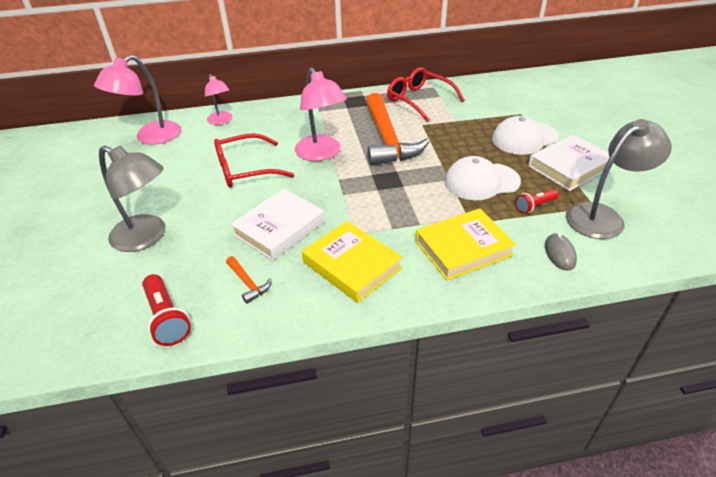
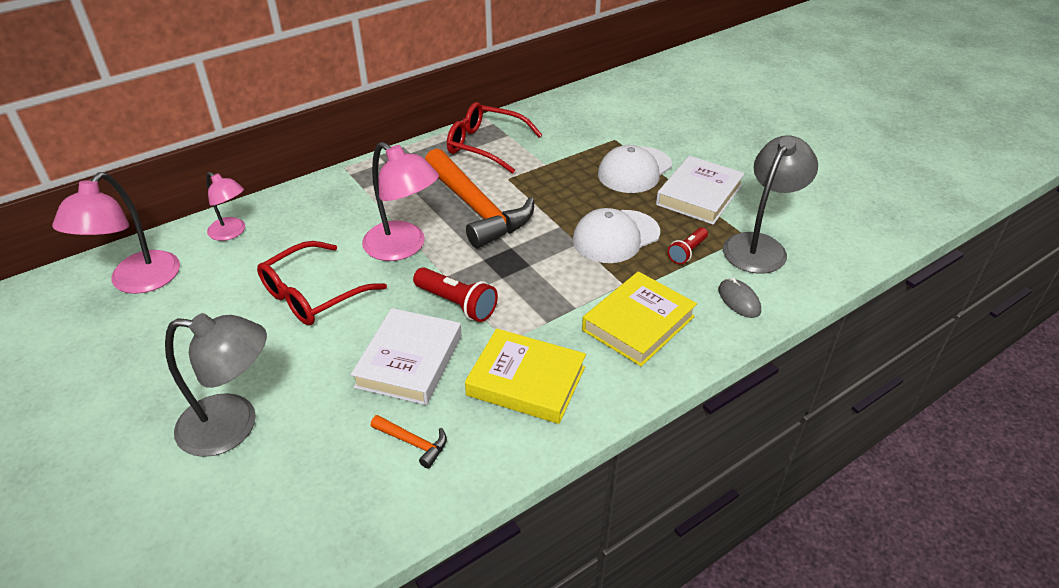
camera: 25 degrees left, 0 degrees up
(167, 318) = (336, 521): red flashlight -> red flashlight (457, 304)

